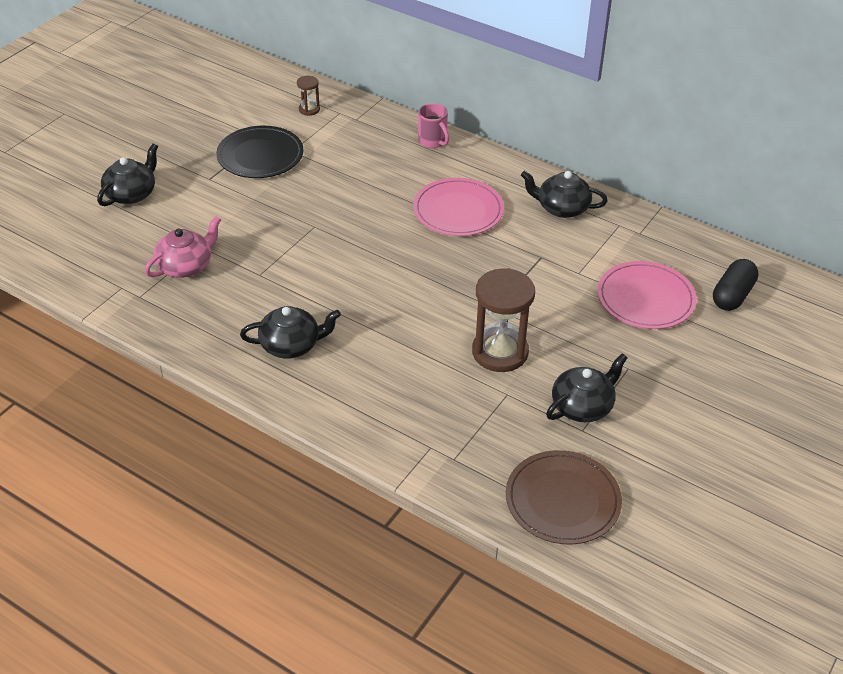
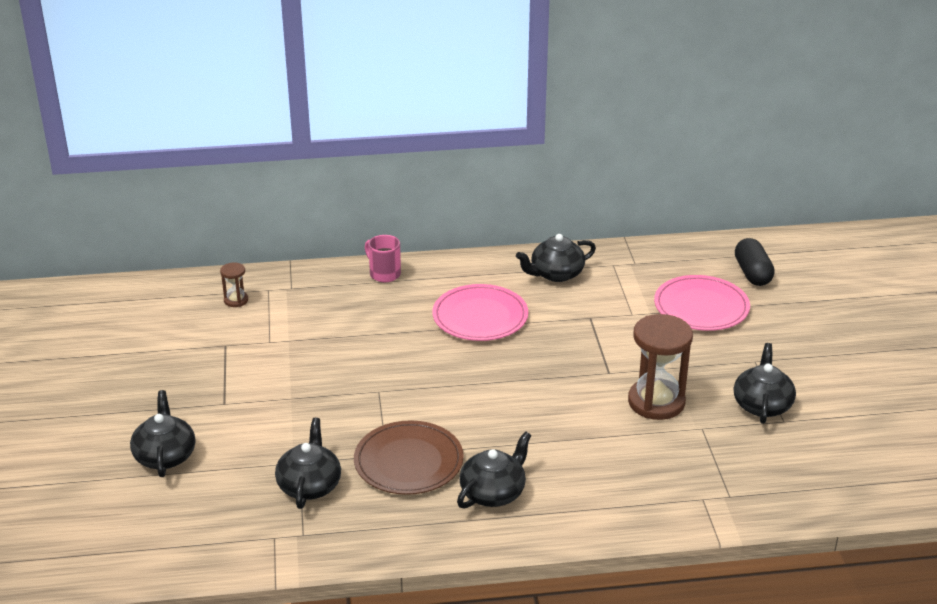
camera: 40 degrees left, 10 degrees down
(186, 266) = (309, 485): pink teapot -> black teapot
(260, 156) = (245, 360): black plate -> none
(433, 141) = (384, 274): pink mug -> pink mug turned 150 degrees counterclockwise
(562, 500) = (836, 476): brown plate -> brown plate (408, 461)

